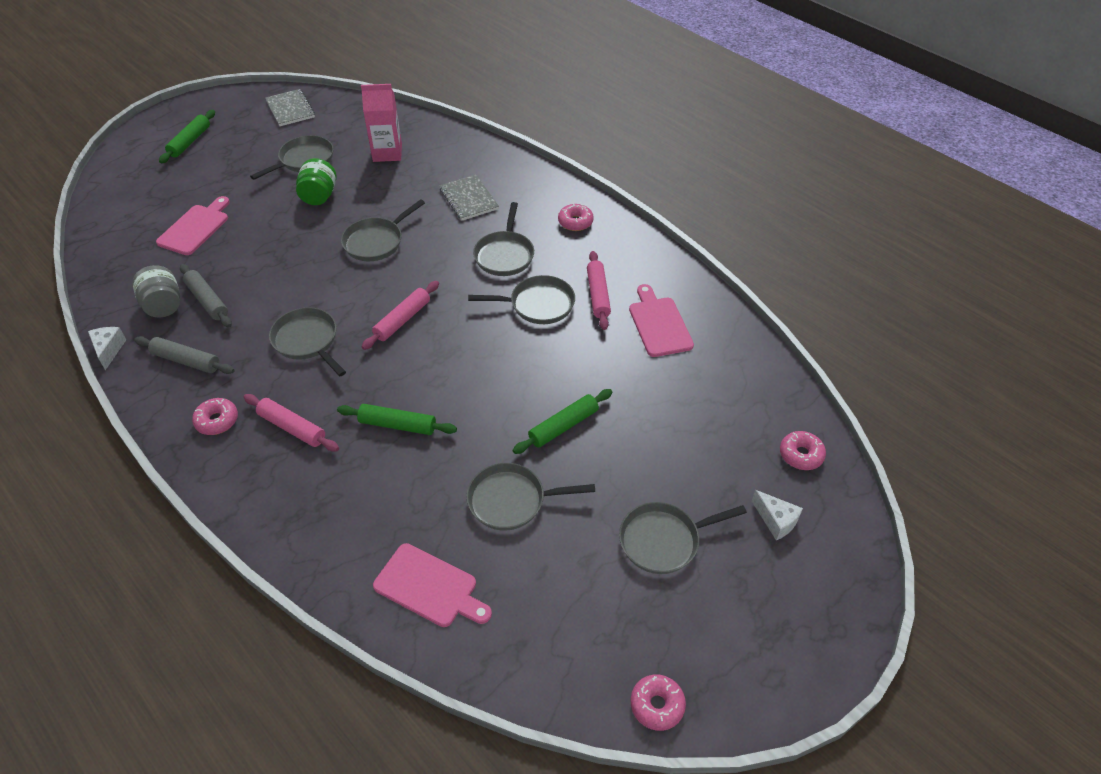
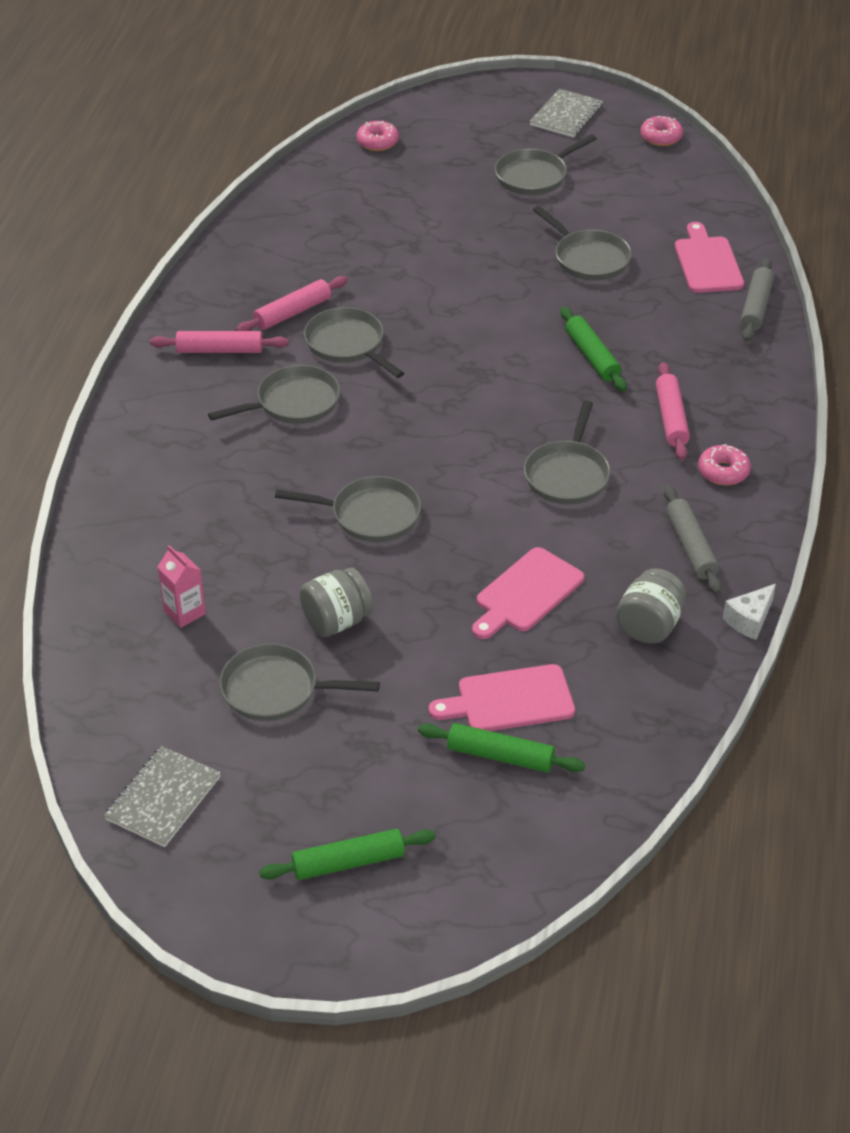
camera: 125 degrees left, 5 degrees down
(207, 301) = (603, 593): grey rolling pin -> grey rolling pin (756, 307)
(319, 196) = (336, 621): green jar -> grey jar
(387, 153) = (184, 612): pink carton -> pink carton, size x0.64
(402, 320) = (467, 425): pink rolling pin -> pink rolling pin (220, 350)
(468, 199) = (218, 481): grey notebook -> grey notebook (566, 115)
(563, 426) = (483, 265): green rolling pin -> green rolling pin (500, 756)
(575, 222) = (184, 377): pink donut -> none
(659, 324) = (296, 260): pink cutting board -> pink cutting board (526, 593)
(664, 540) = (535, 176): grey pan -> grey pan turned 105 degrees clockwise
(776, 521) = (457, 135): white cheese -> none

